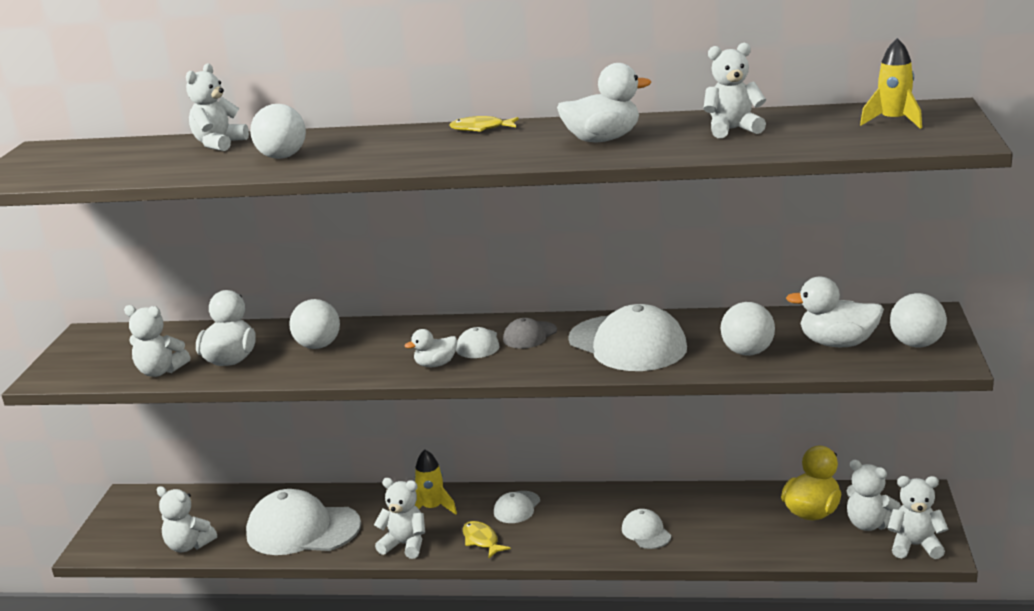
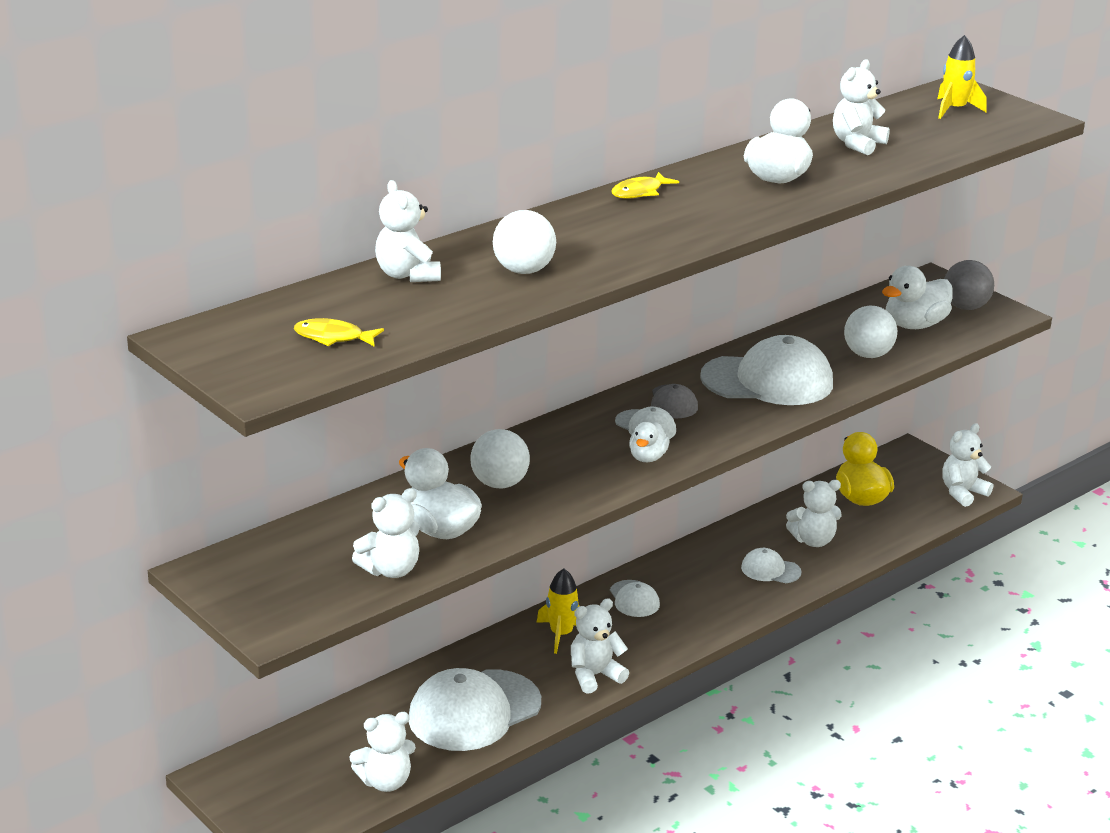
camera: 50 degrees left, 5 degrees up
(481, 540) = (653, 639): yellow fish -> yellow fish (333, 337)
(869, 524) = (911, 490): white teddy bear -> white teddy bear (813, 541)
(916, 344) = (965, 307): white ball -> grey ball

